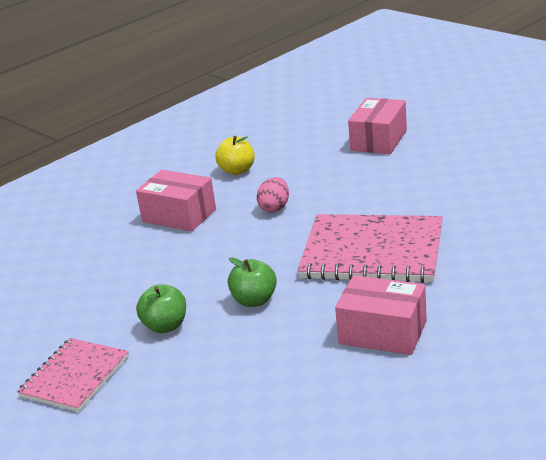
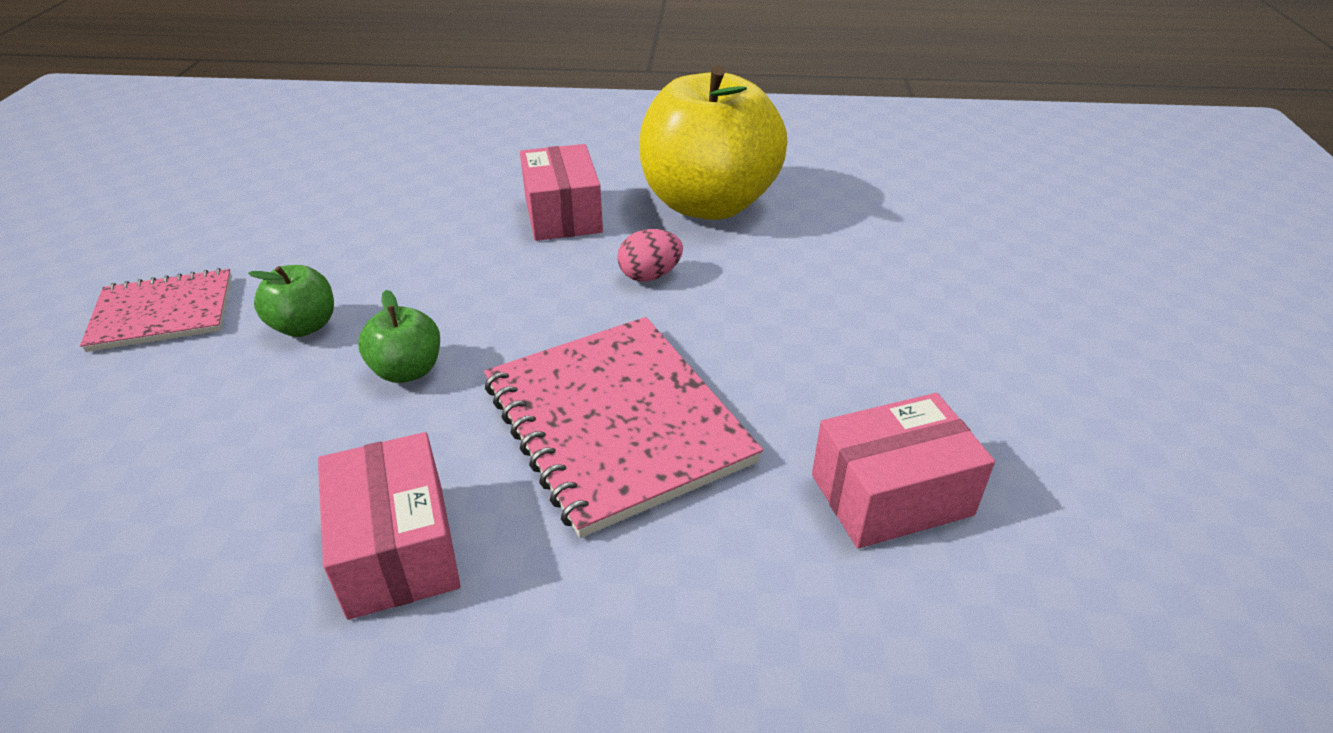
camera: 45 degrees right, 10 degrees up
(237, 170) = (708, 204): yellow apple -> yellow apple, size x2.39
(379, 140) = (926, 277): pink box -> pink box (891, 495)

